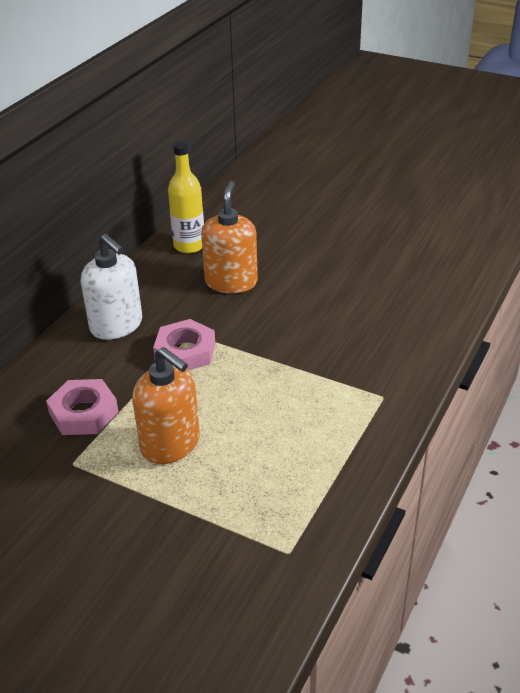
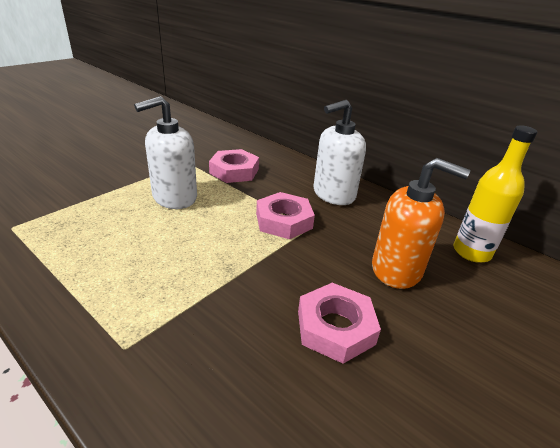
camera: 100 degrees right, 5 degrees down
(170, 444) = (174, 197): orange soap dispenser -> white soap dispenser
(310, 306) = (335, 327): none -> pink nut

